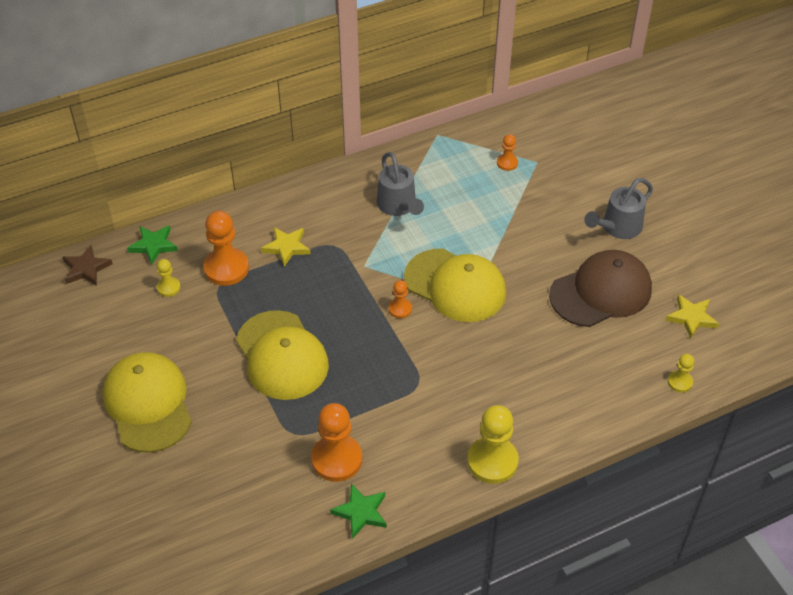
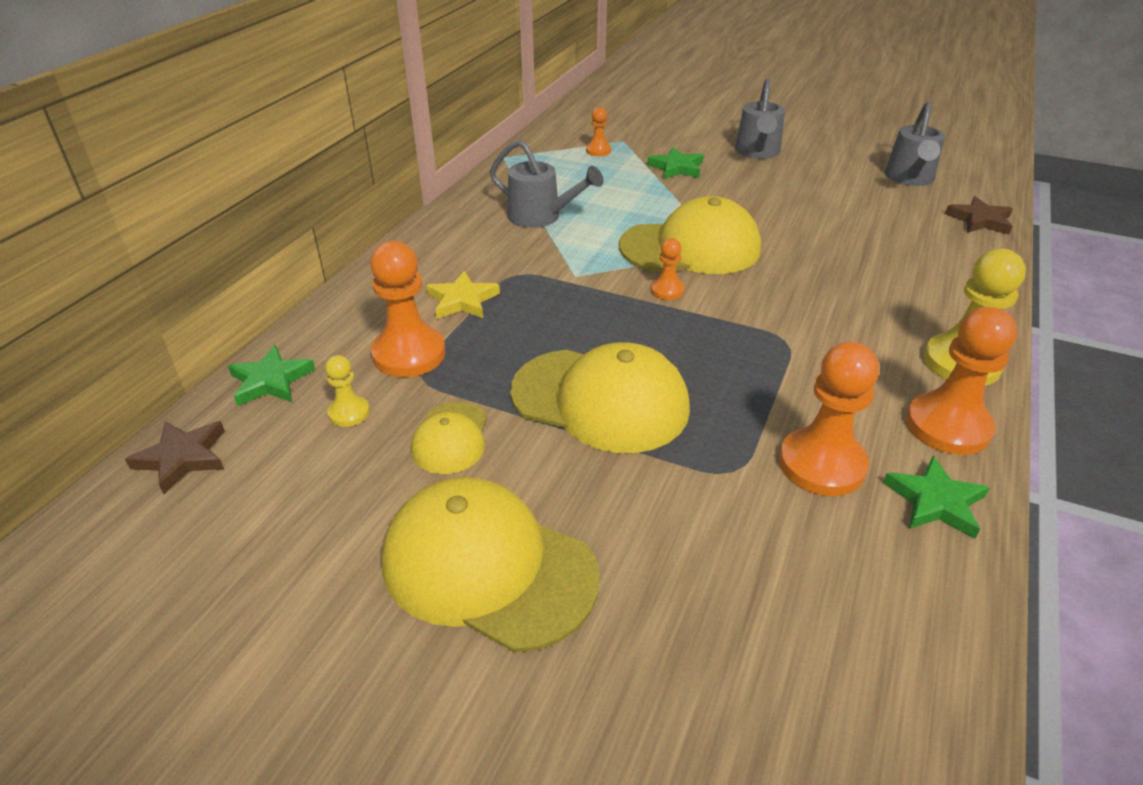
camera: 40 degrees left, 10 degrees down
(196, 331) = (450, 438): none -> yellow cap
(426, 486) = (947, 426): none -> orange pawn
(539, 210) = (676, 167): none -> green star
(601, 292) = (818, 194): brown cap -> none
(680, 382) = (980, 220): yellow pawn -> brown star
(691, 317) = (909, 179): yellow star -> grey watering can

